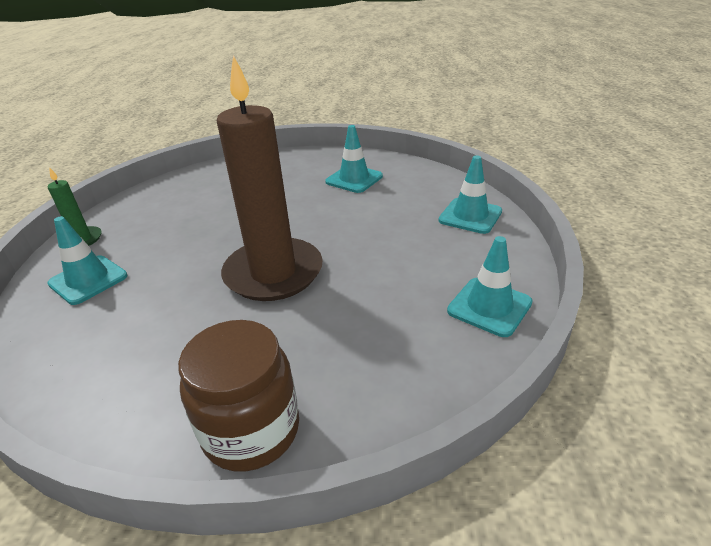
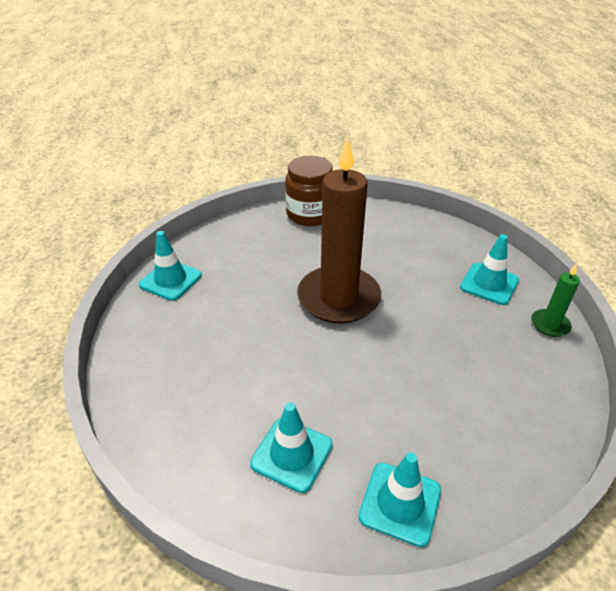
camera: 170 degrees right, 5 degrees up
(470, 216) = (151, 379): turquoise traffic cone -> turquoise traffic cone (400, 503)

